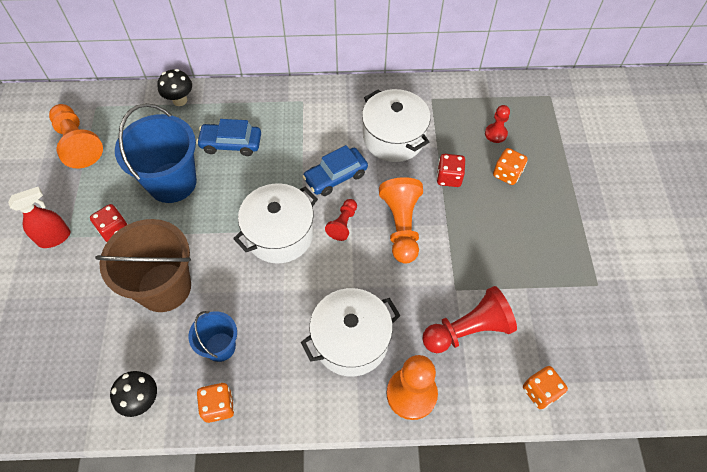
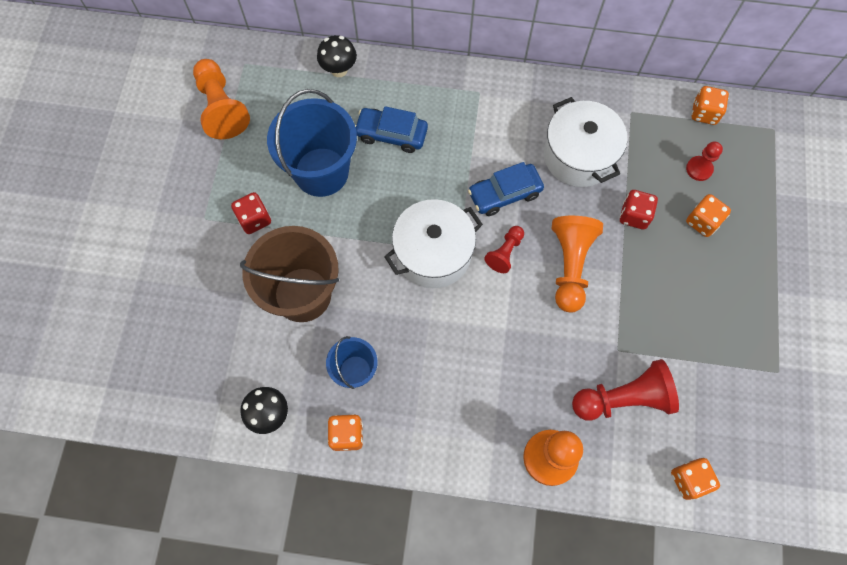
camera: 10 degrees right, 10 degrees up
(55, 238) = (190, 218): red spray bottle -> none
(351, 341) = (494, 389): white pot -> none
(491, 91) = (704, 113): none -> orange dice

